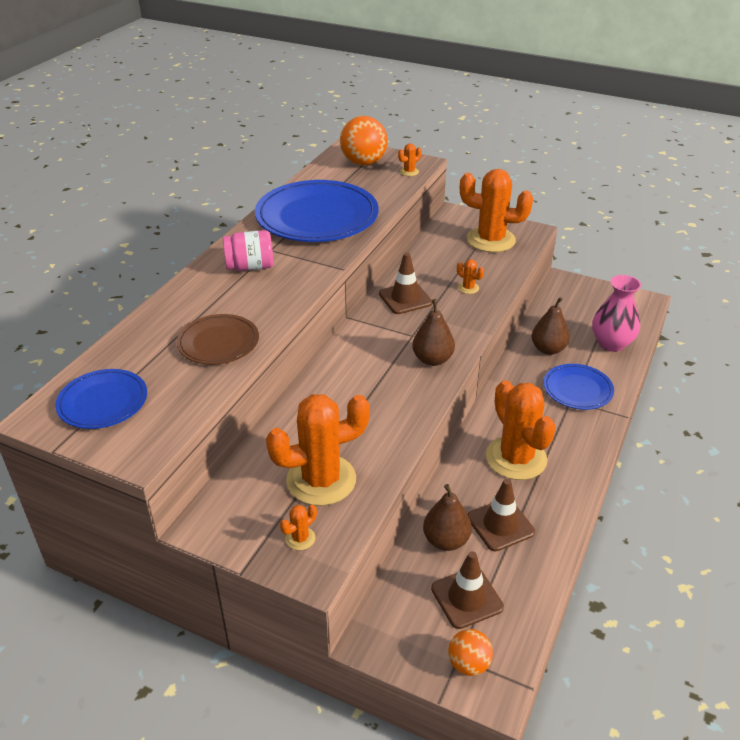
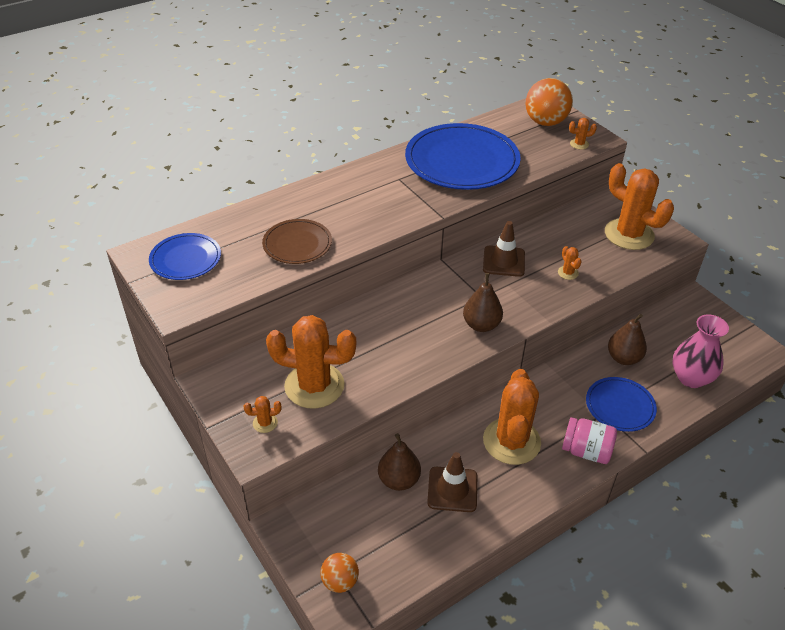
camera: 30 degrees right, 5 degrees up
(250, 267) = (371, 188): pink jar -> pink jar (586, 451)
(467, 598) = (379, 532): brown traffic cone -> none

